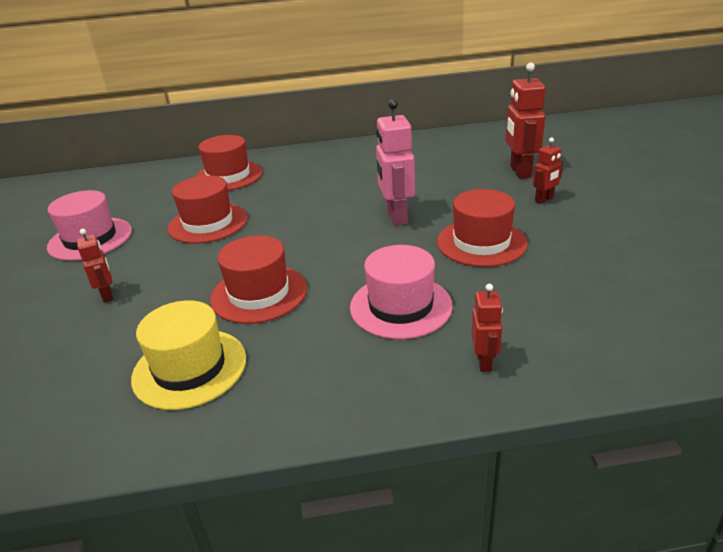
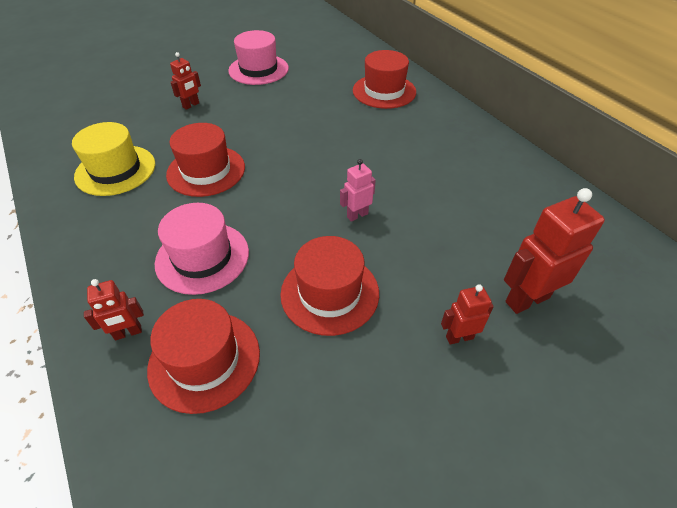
camera: 65 degrees right, 15 degrees up
(208, 223) = (300, 110): red hat -> red hat (204, 360)
(396, 217) = (357, 215): pink robot -> pink robot, size x0.56
(544, 199) = (459, 337): red robot -> red robot turned 135 degrees clockwise

